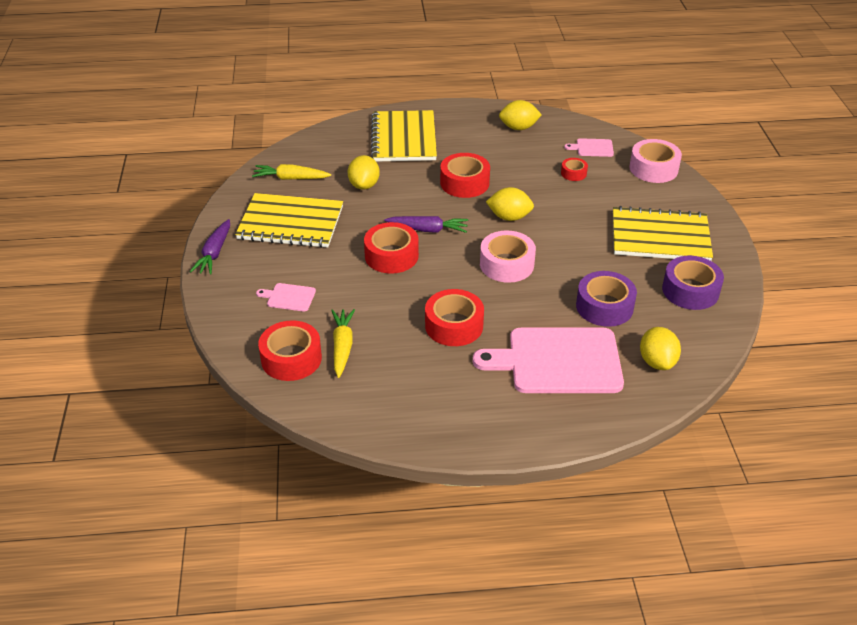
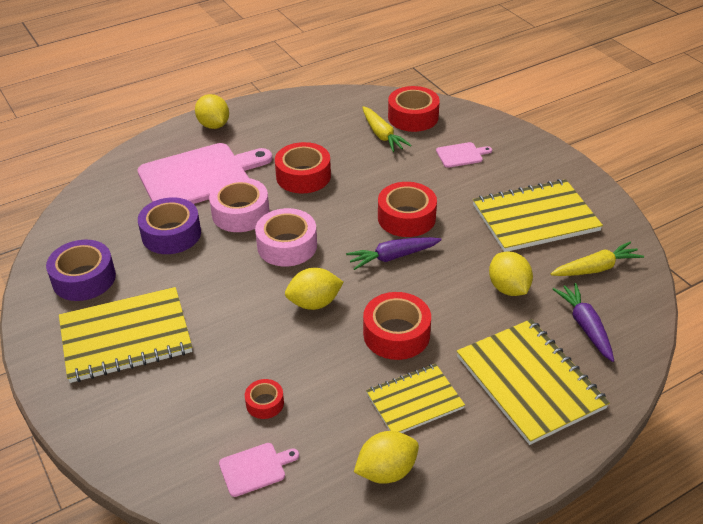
camera: 155 degrees right, 0 degrees up
(214, 253) = (567, 168): purple carrot -> purple carrot (585, 326)
(480, 149) = (414, 401): none -> yellow notebook
(653, 168) = (151, 457): pink tape -> pink tape (240, 213)
(657, 362) = (111, 201): yellow lemon -> yellow lemon (214, 125)

